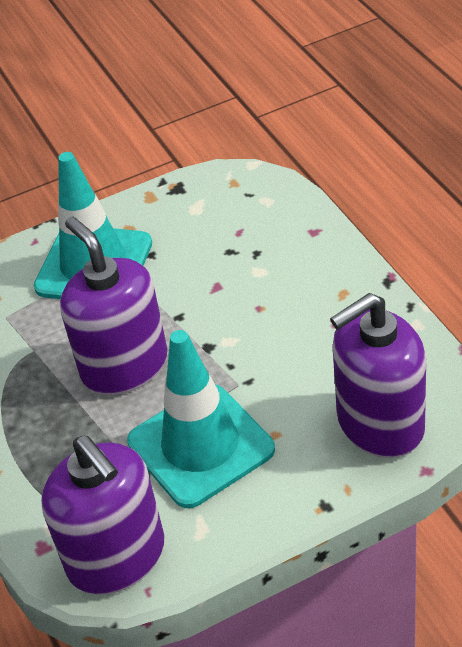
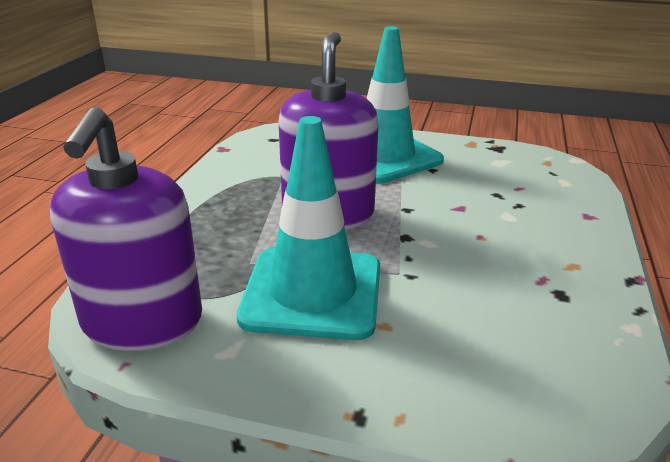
camera: 35 degrees right, 15 degrees down
(380, 424) = (501, 384): purple soap dispenser -> none

